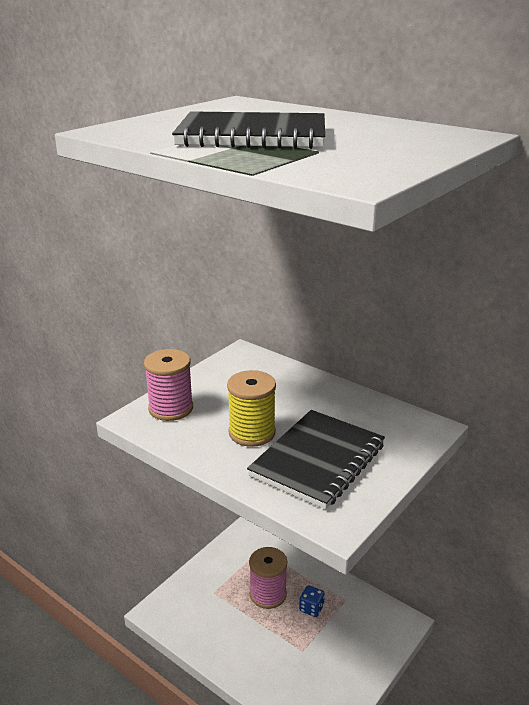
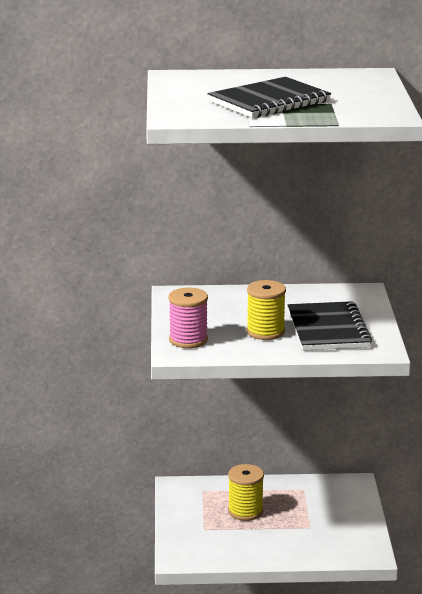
camera: 40 degrees left, 5 degrees down
(268, 594) = (245, 511): pink spool -> yellow spool
(311, 608) = (286, 504): blue dice -> none

